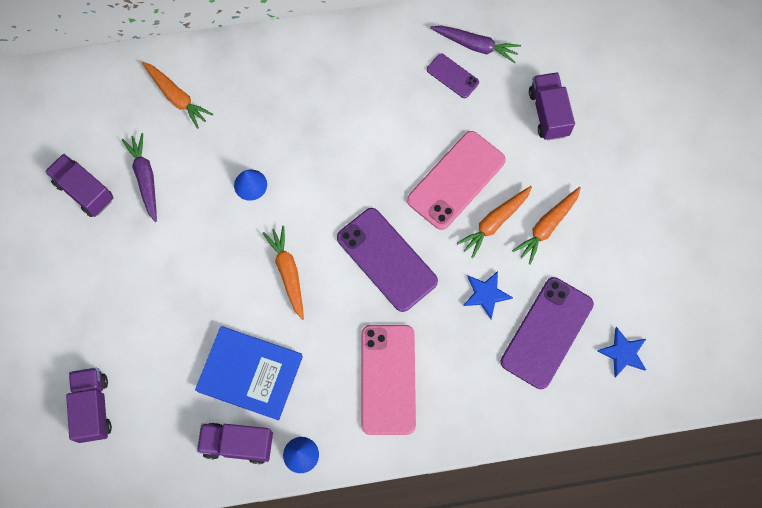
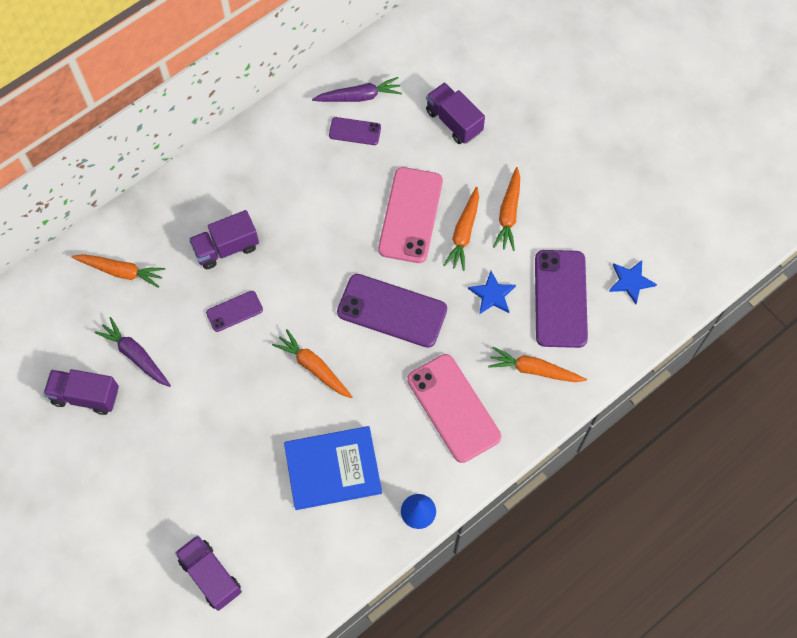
camera: 30 degrees left, 5 degrees down
(238, 444) = (358, 533): purple truck -> purple truck (226, 248)
(250, 185) = (234, 311): blue cone -> purple phone
(482, 385) = (534, 370): none -> orange carrot

